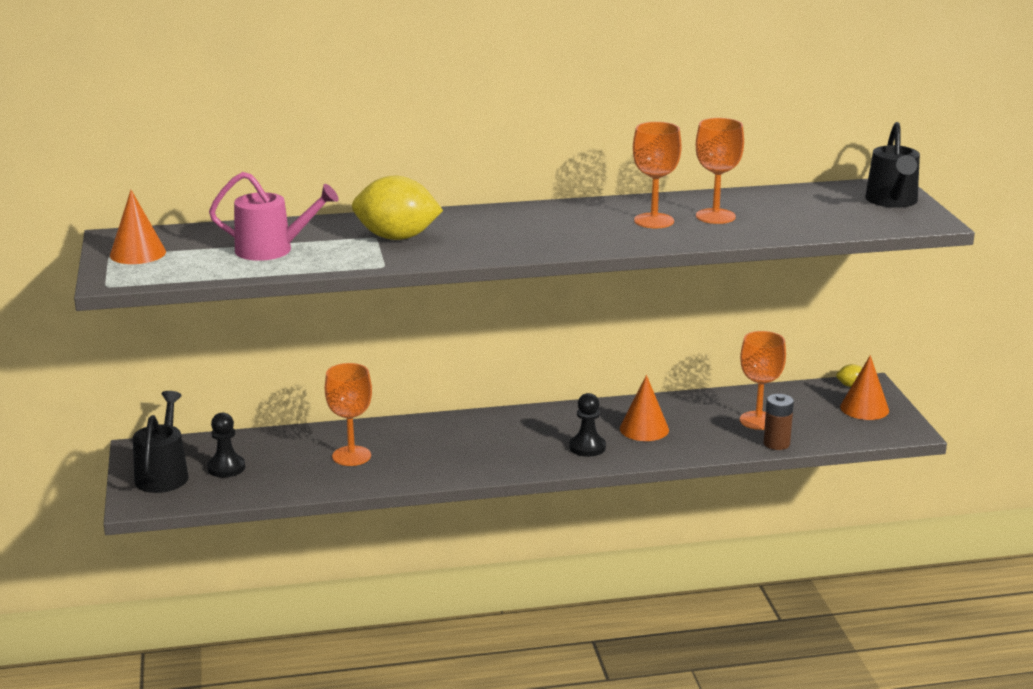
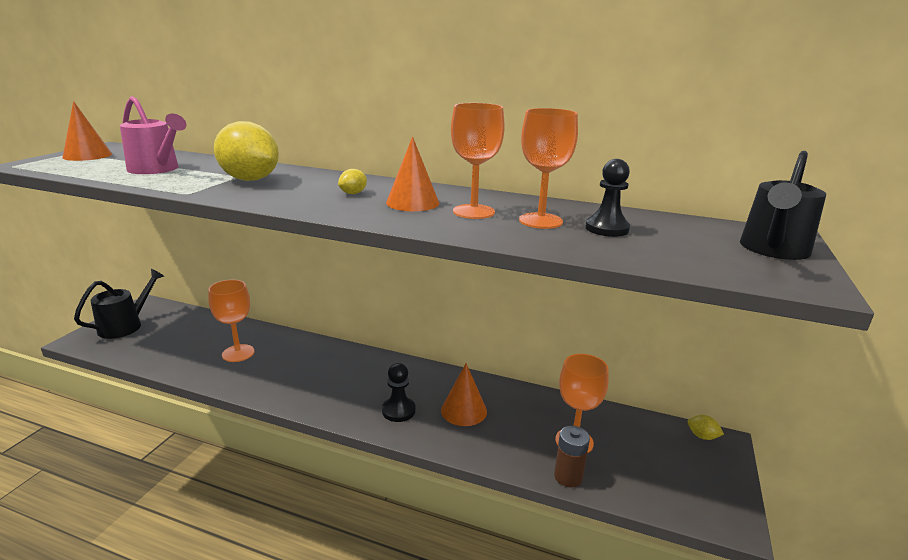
camera: 30 degrees right, 0 degrees up
(226, 468) = (161, 334): black pawn -> black pawn (607, 229)
(523, 228) = (353, 193): none -> yellow lemon
(864, 408) = (698, 469): orange cone -> orange cone (412, 202)

